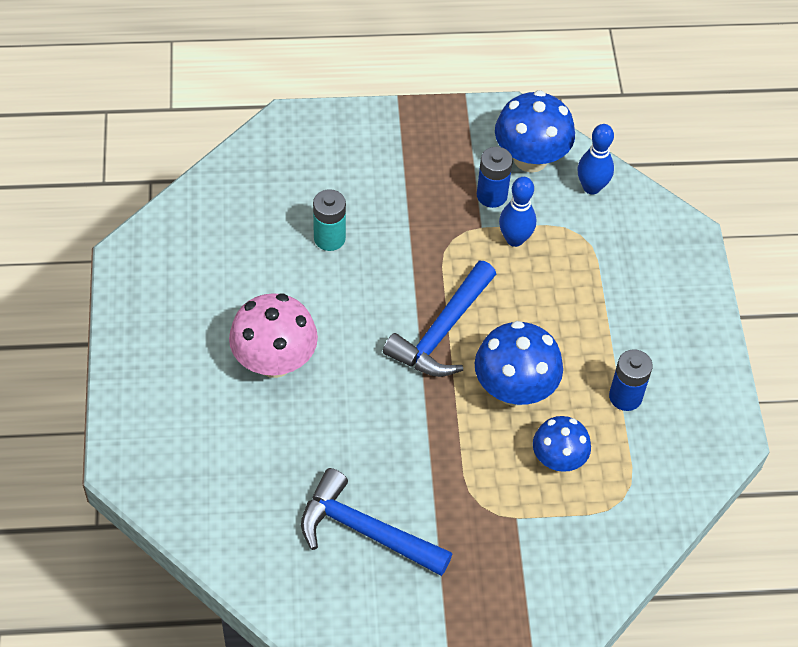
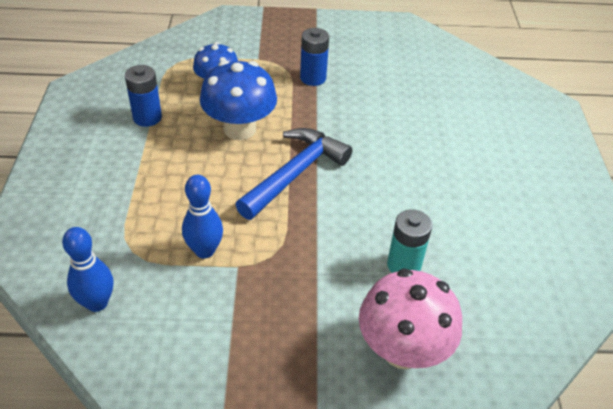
camera: 175 degrees left, 10 degrees down
(274, 361) = (446, 162): pink mushroom -> pink mushroom (402, 349)
(365, 531) = (367, 60): blue hammer -> none
(491, 195) = (217, 301): blue battery -> blue battery (313, 78)
(530, 158) = (157, 345): blue mushroom -> none

